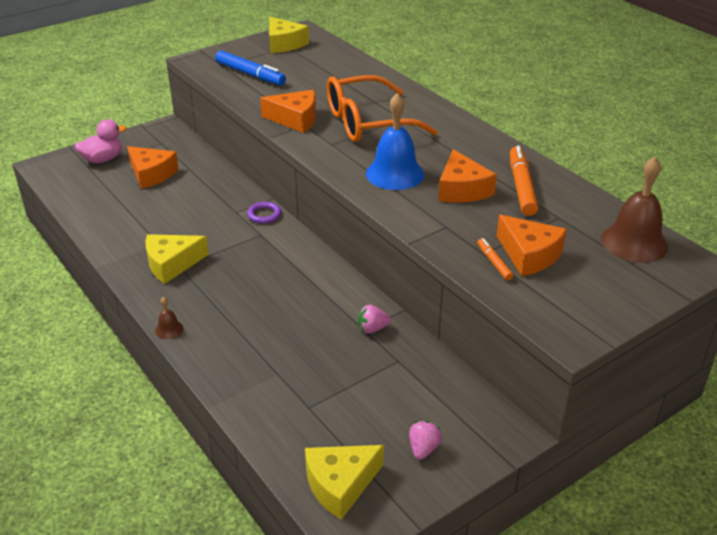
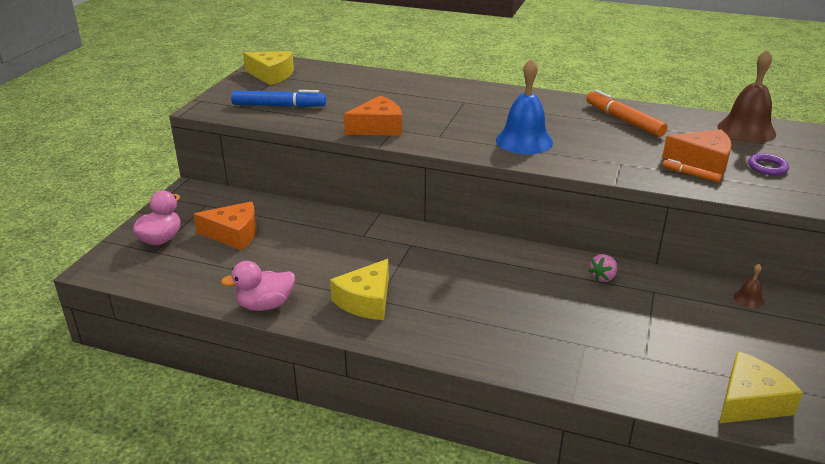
camera: 35 degrees left, 5 degrees down
(105, 237) = (265, 305): none -> pink duck
(169, 329) = (444, 355): brown bell -> brown bell (748, 299)
(264, 215) = (392, 228): purple ring -> purple ring (767, 167)
(340, 484) = (750, 401): yellow cheese -> yellow cheese turned 150 degrees counterclockwise
(368, 122) = (442, 112): orange glasses -> none
(423, 449) = (761, 344): pink strawberry -> none
(461, 189) = (588, 135): orange cheese -> none

